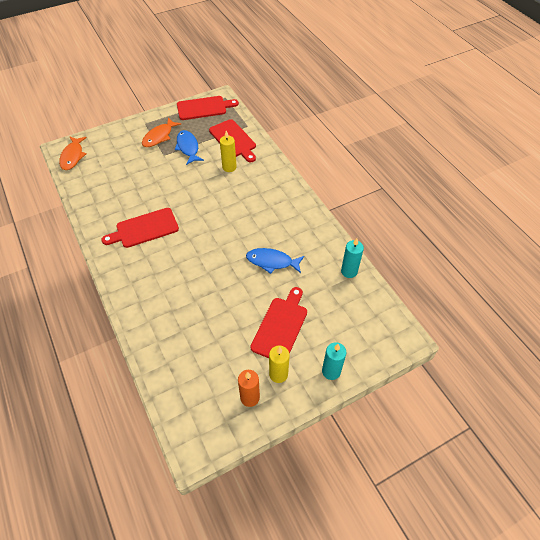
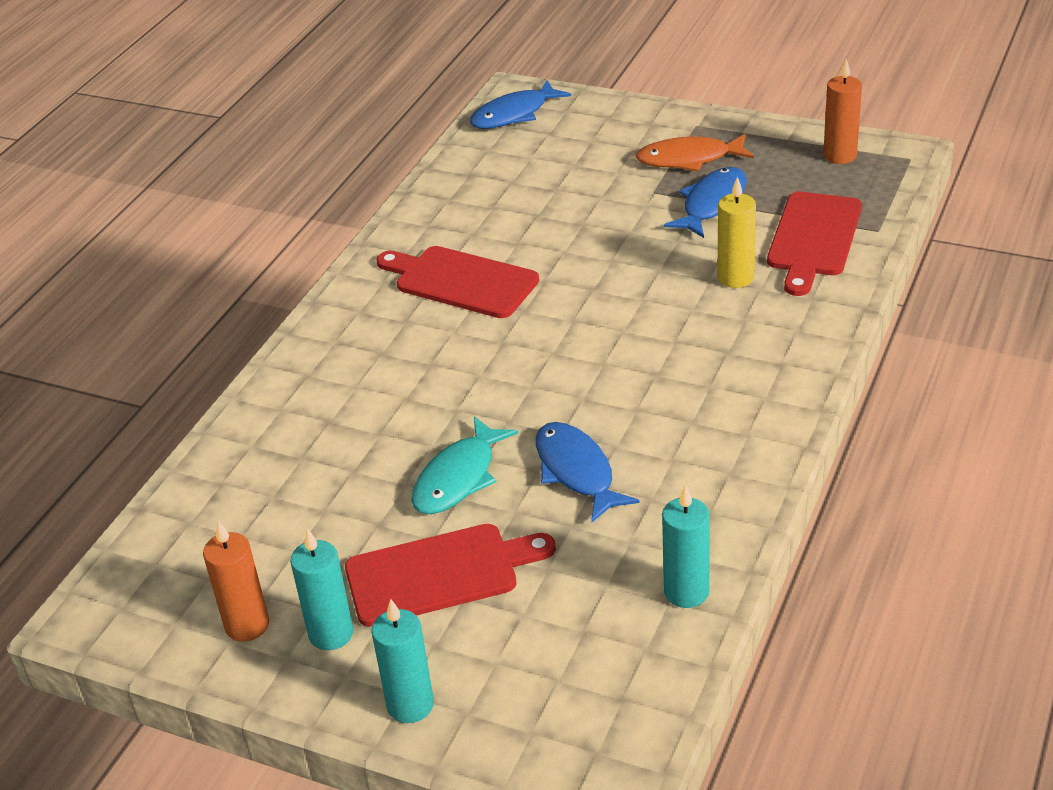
camera: 55 degrees right, 15 degrees down
(73, 156) = (514, 114): orange fish -> blue fish
(204, 108) = (840, 156): red cutting board -> orange candle
(242, 293) = (458, 478): none -> turquoise fish
(278, 374) = (331, 634): yellow candle -> turquoise candle

